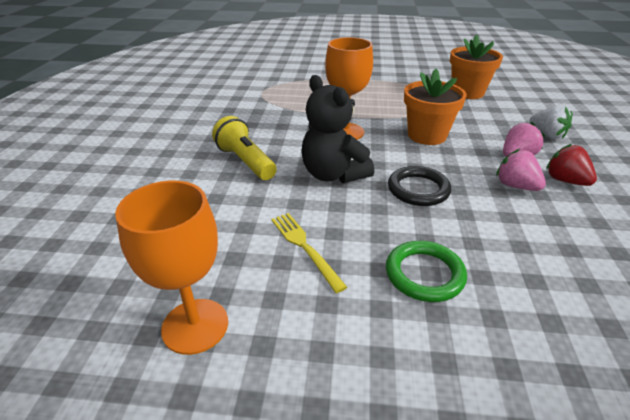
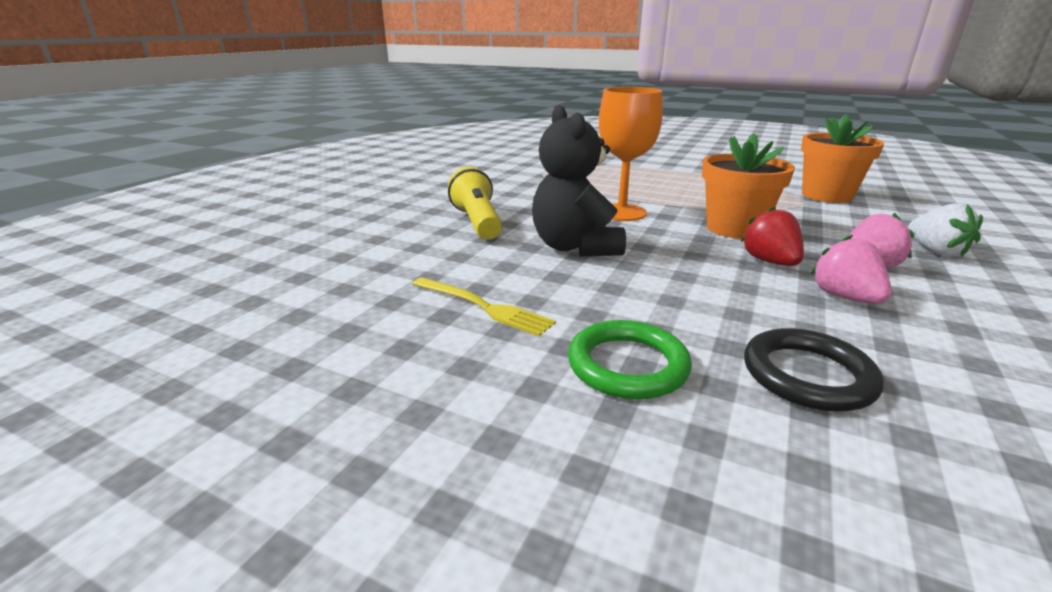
camera: 20 degrees right, 10 degrees down
(195, 326) = (294, 352): orange goblet -> none
(305, 247) = (483, 307): yellow fork -> yellow fork turned 135 degrees clockwise
(418, 189) = (683, 278): black ring -> black ring (807, 375)
(565, 181) = (940, 304): red strawberry -> red strawberry (770, 262)

